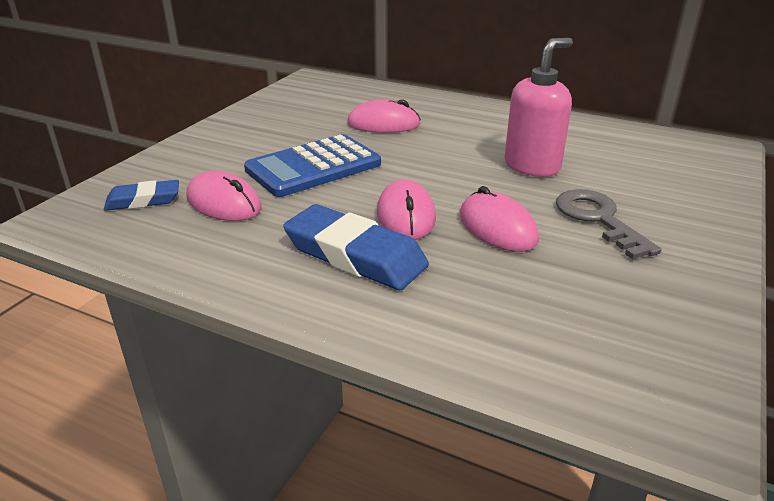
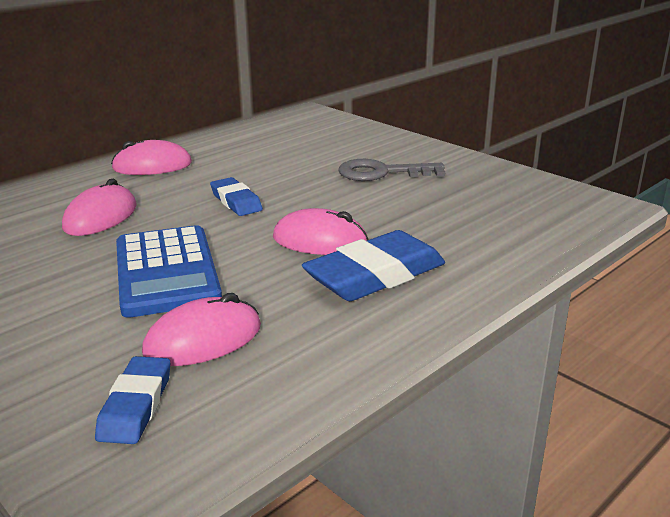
camera: 70 degrees left, 5 degrees down
(454, 163) = (236, 201): none -> blue eraser
(497, 228) = (369, 208): pink mouse -> pink mouse (152, 166)
(532, 166) = (276, 174): pink soap dispenser -> none

